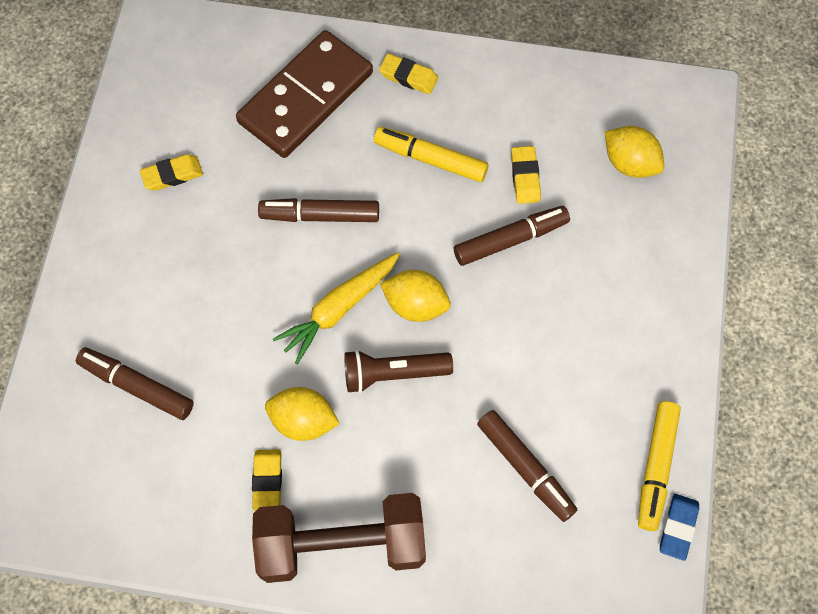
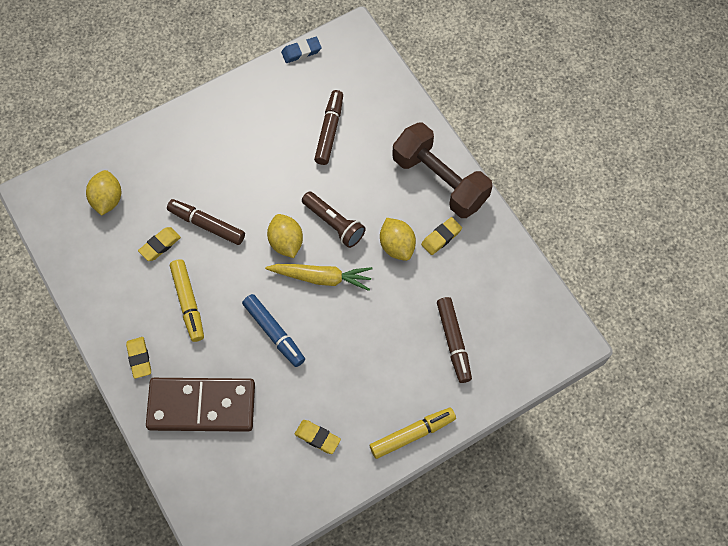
camera: 130 degrees left, 0 degrees up
(320, 215) = (274, 333): brown marker -> blue marker
(656, 468) = (279, 78): yellow marker -> yellow marker (412, 434)

